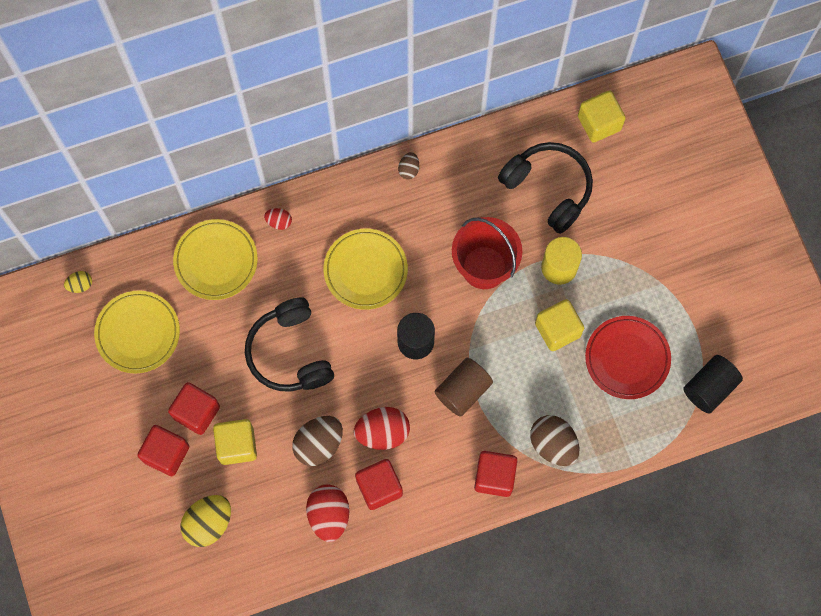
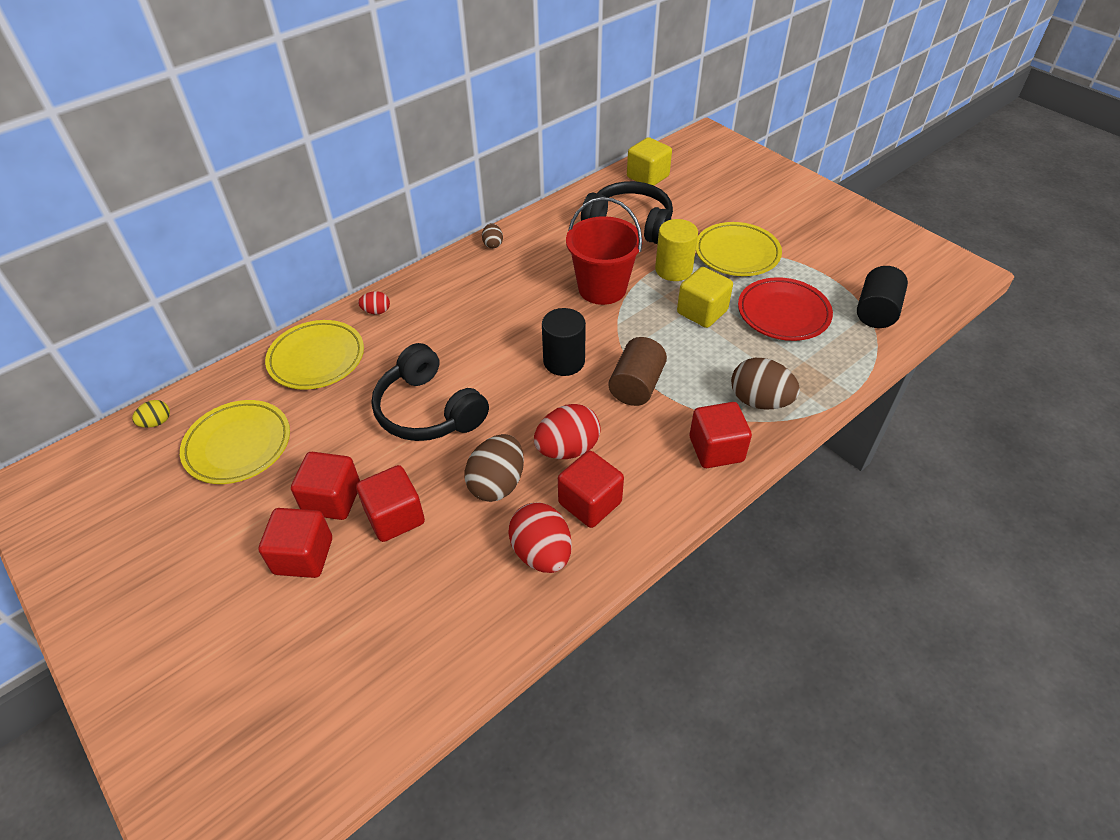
camera: 20 degrees left, 25 degrees down
(208, 523) = (384, 617): yellow egg -> none
(237, 445) = (395, 517): yellow cube -> red cube
(365, 270) = (483, 322): yellow plate -> yellow plate (737, 253)

